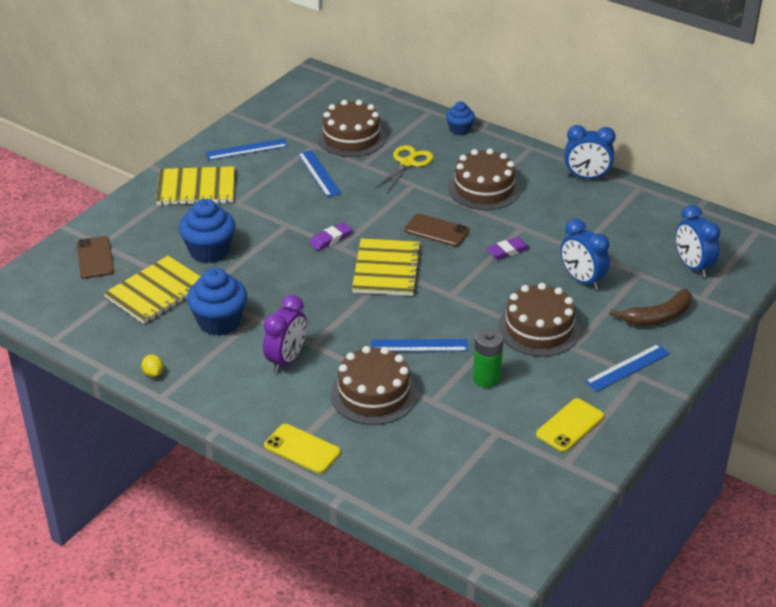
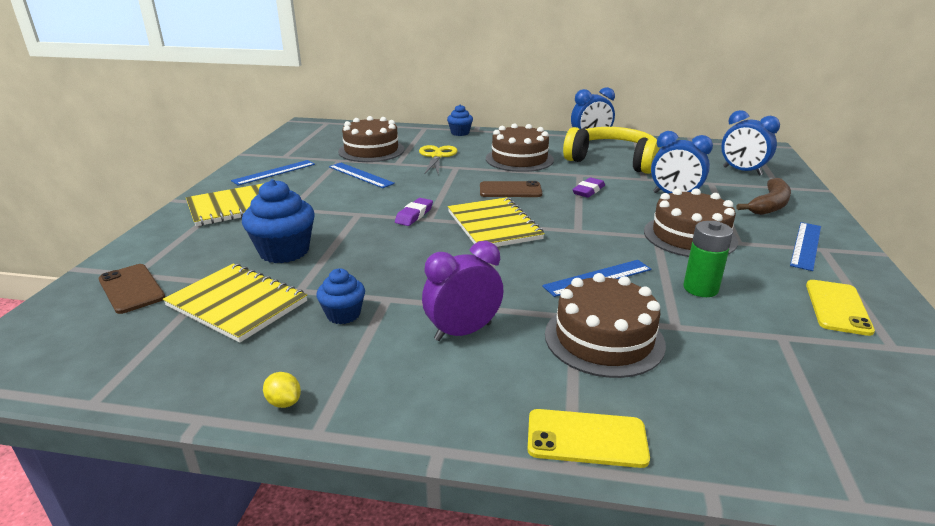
camera: 25 degrees left, 10 degrees down
(156, 292) = (237, 304): yellow notebook -> yellow notebook turned 75 degrees counterclockwise
(219, 322) = (343, 314): blue cupcake -> blue cupcake, size x0.58
(286, 360) = (463, 332): purple clock -> purple clock turned 120 degrees counterclockwise
(576, 215) = (613, 160): none -> yellow headphones

